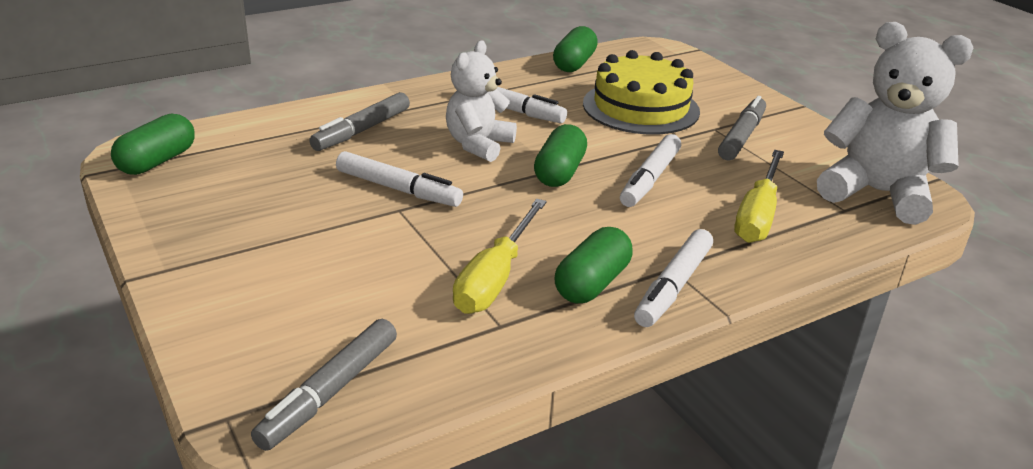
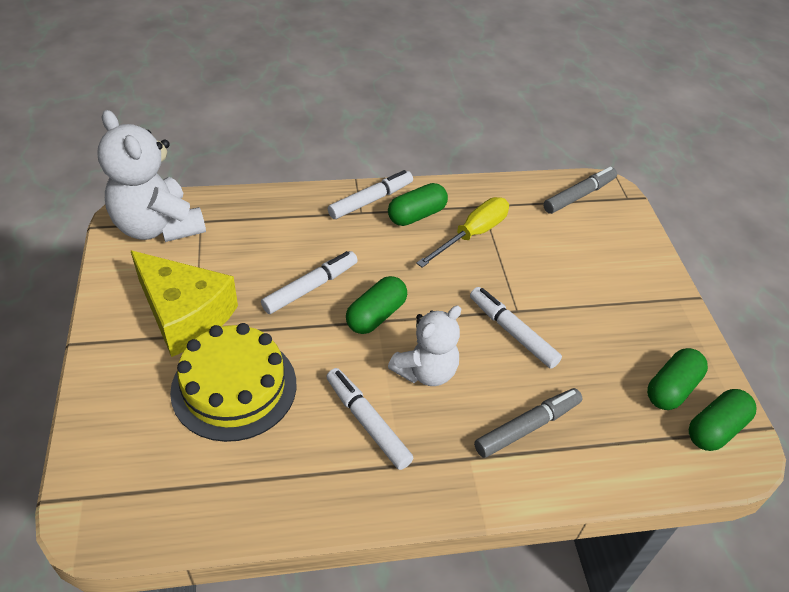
camera: 160 degrees left, 15 degrees up
(574, 63) = (234, 507): green capsule -> green capsule (671, 388)
(741, 137) = (185, 315): grey marker -> yellow cheese
(757, 215) = (266, 233): yellow screwdriver -> none

